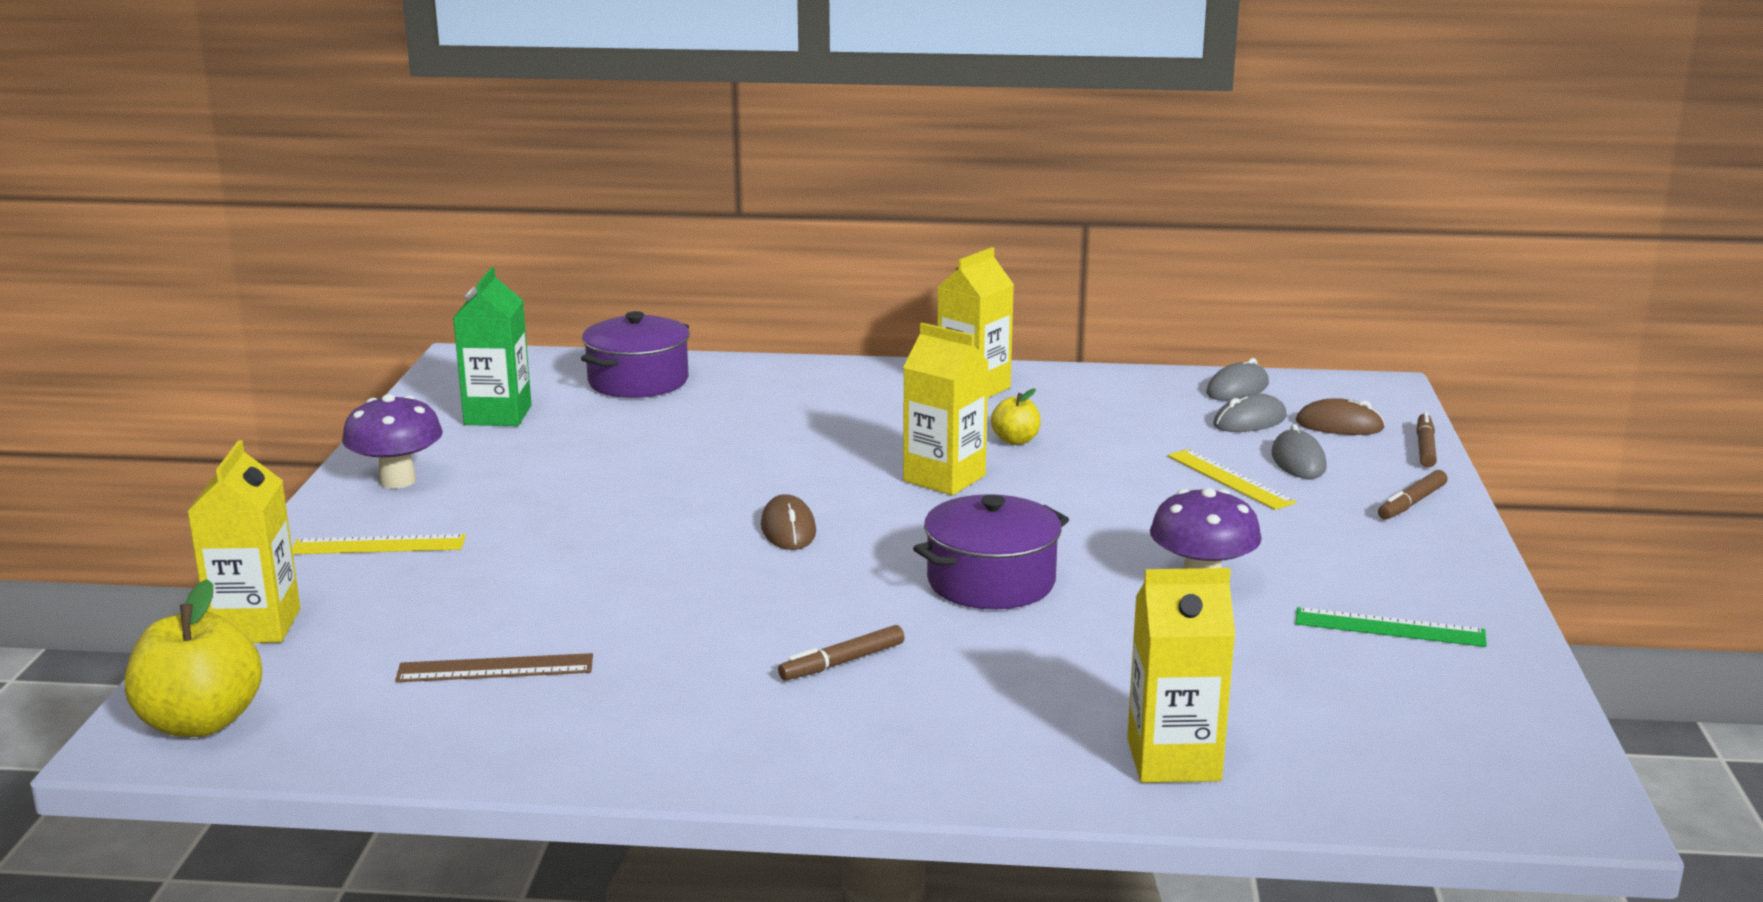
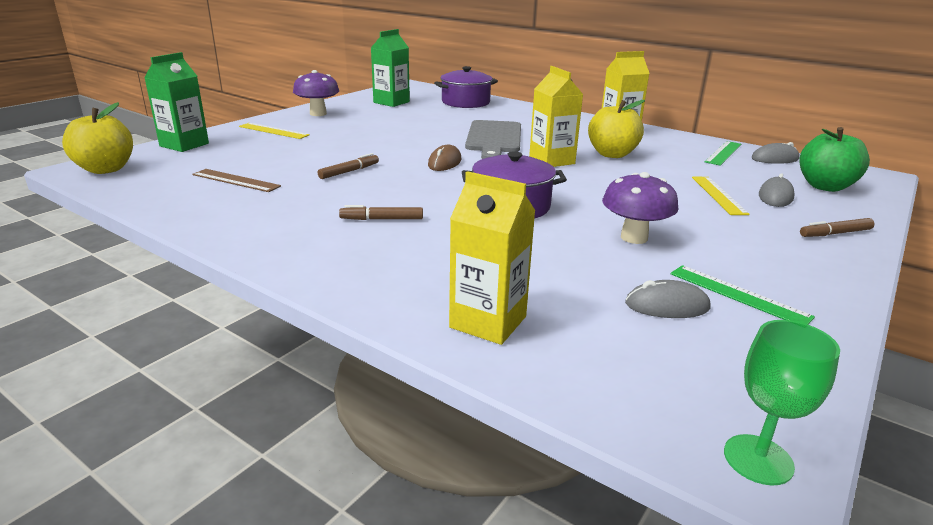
camera: 30 degrees right, 5 degrees up
(255, 626) = (184, 145): yellow carton -> green carton
(799, 456) = (494, 138): none -> grey cutting board
(1015, 440) = (612, 154): yellow apple -> yellow apple, size x1.87
(1162, 395) = (723, 153): none -> green ruler
(1249, 421) = (765, 173): grey mouse -> grey mouse (667, 306)
(1339, 425) = (825, 186): brown mouse -> green apple
(1425, 447) = (877, 209): brown marker -> brown marker (349, 171)
(1562, 801) = (758, 459): none -> green goblet

